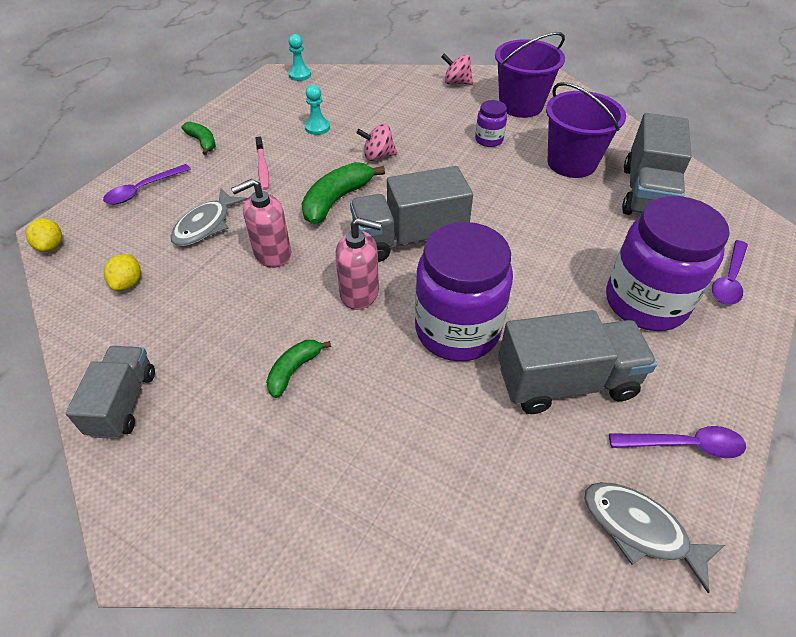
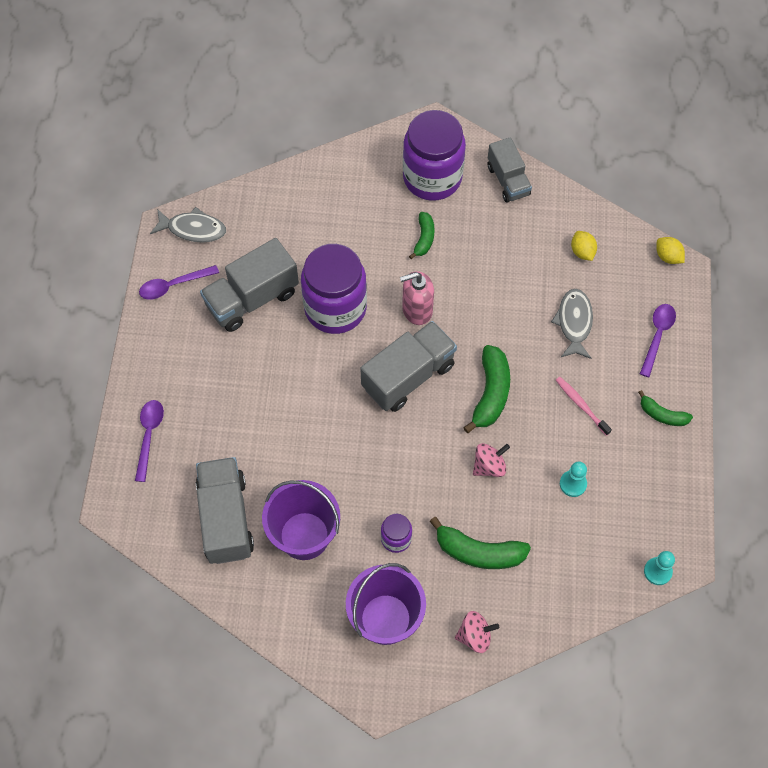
camera: 155 degrees right, 15 degrees up
(272, 254) = (502, 317): pink soap dispenser -> none
(424, 116) = (479, 552): none -> green banana
(645, 302) = (210, 386): purple jar -> purple jar (432, 177)

